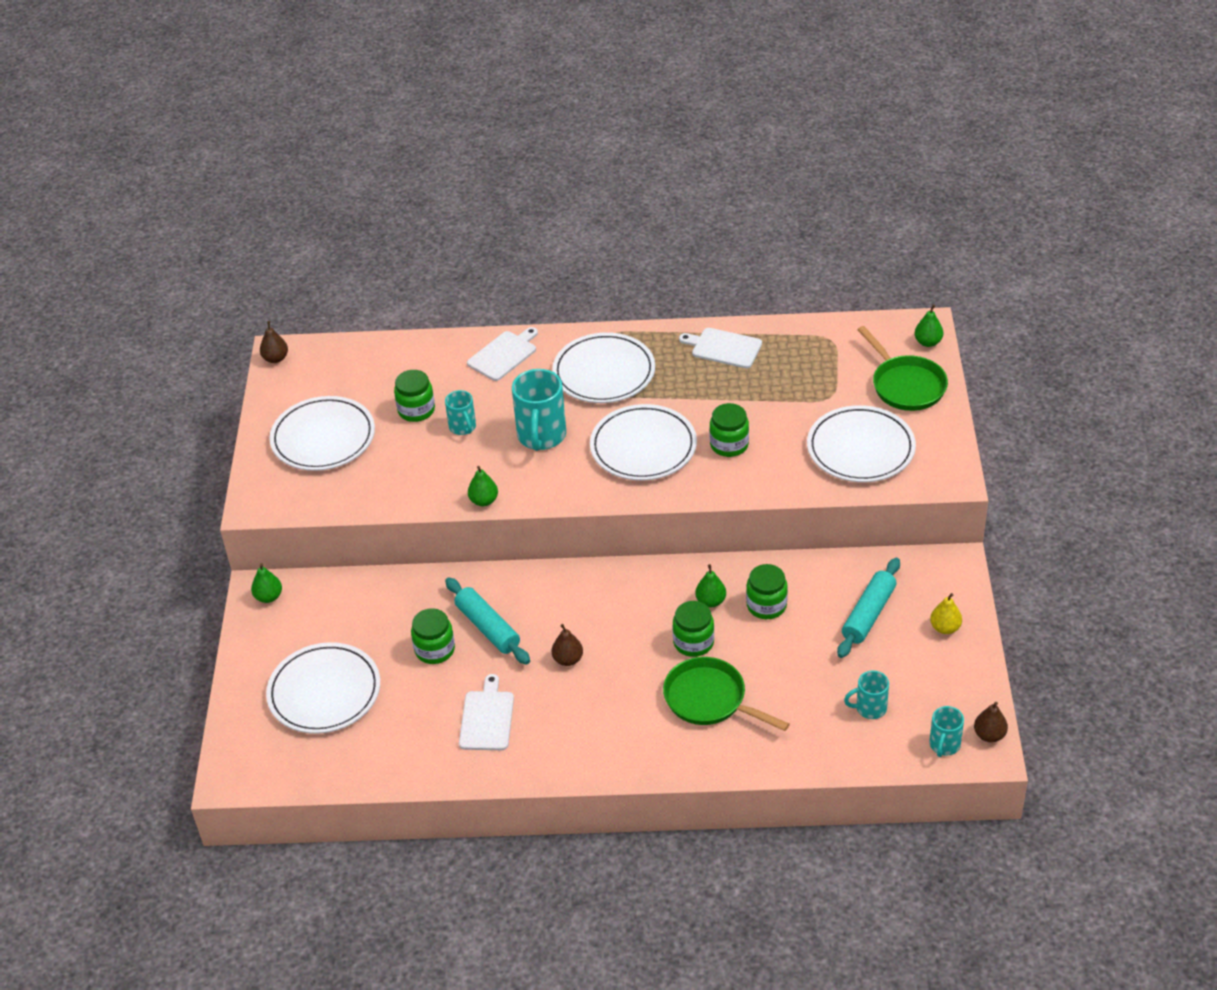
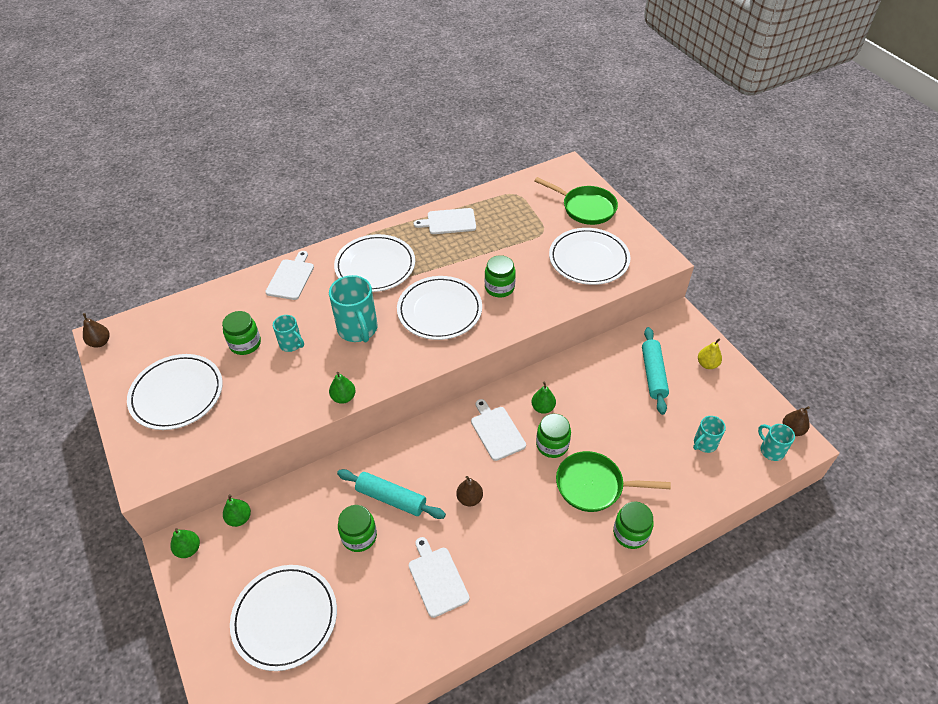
camera: 30 degrees left, 5 degrees up
(642, 606) = (496, 431): none -> white cutting board
(766, 605) = (582, 395): green jar -> green jar (630, 533)
(928, 342) = (578, 176): green pear -> green pear (239, 518)
(944, 745) = (771, 450): turquoise mug -> turquoise mug turned 150 degrees clockwise

